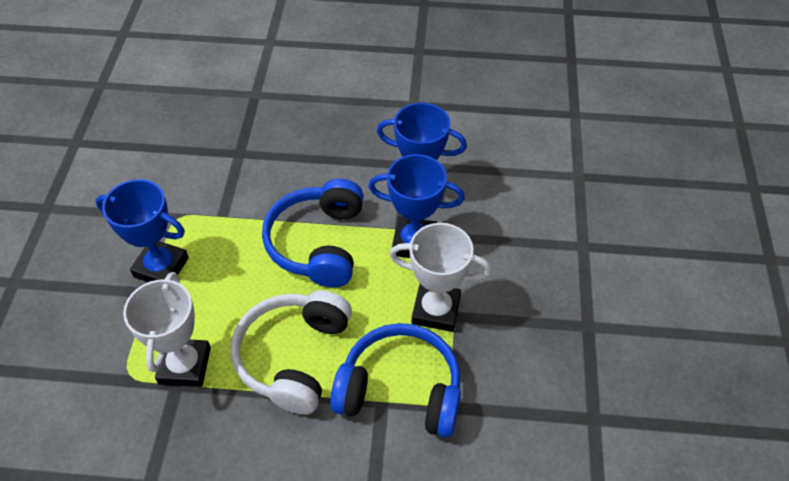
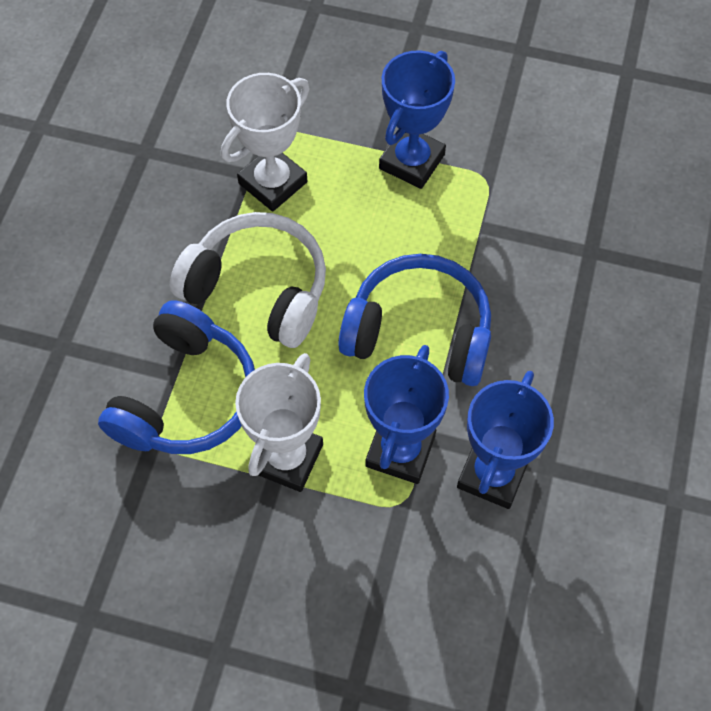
camera: 100 degrees right, 10 degrees up
(185, 366) = (273, 183): white trophy -> white trophy turned 60 degrees counterclockwise

